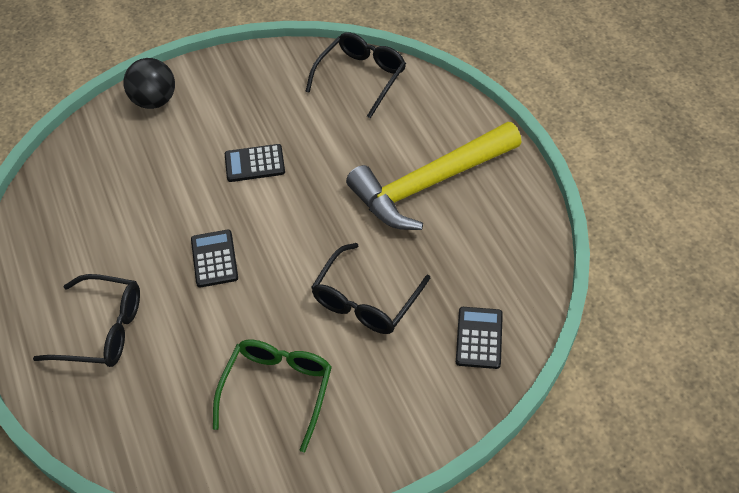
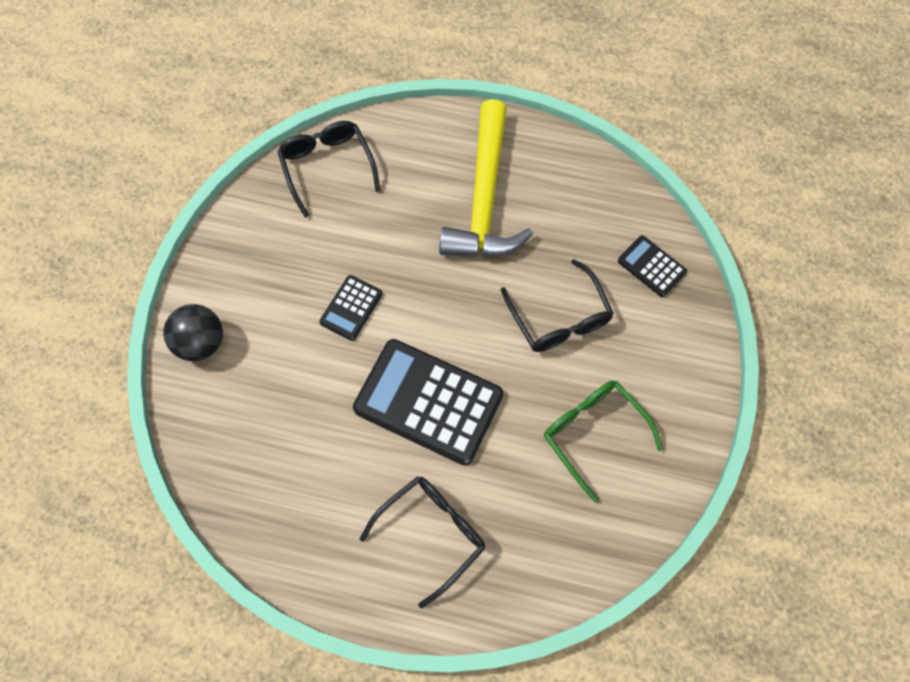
camera: 55 degrees left, 15 degrees up
(214, 259) = (428, 402): black calculator -> black calculator, size x2.06

